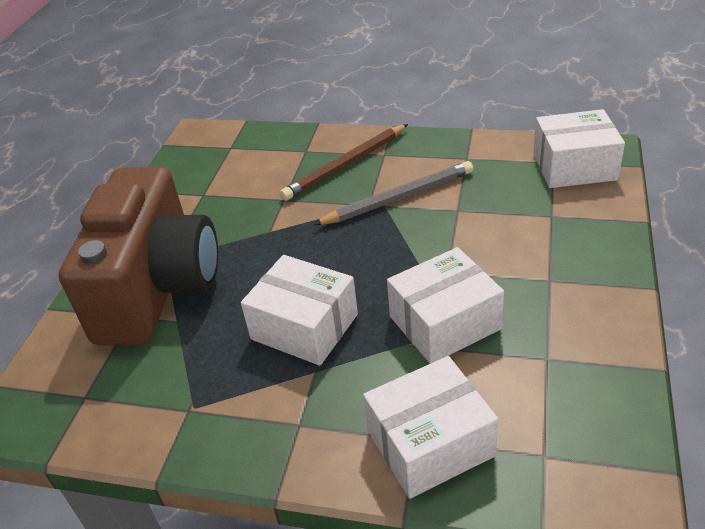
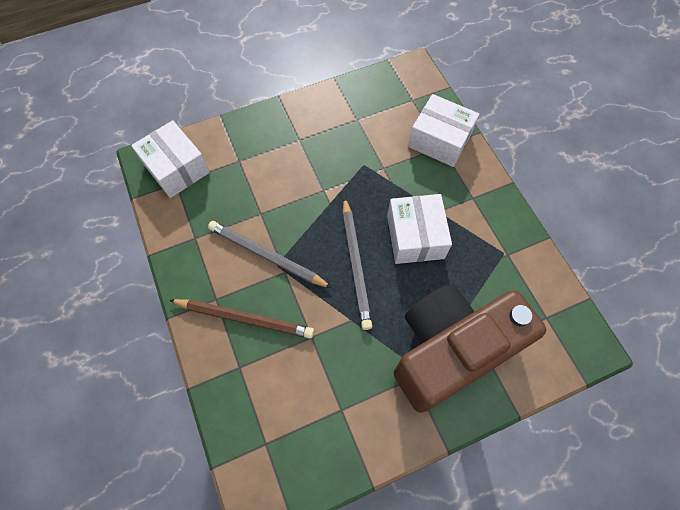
camera: 130 degrees left, 25 degrees up
(323, 259) = (355, 264): none -> grey pencil
(444, 323) = (364, 171): white box -> none

